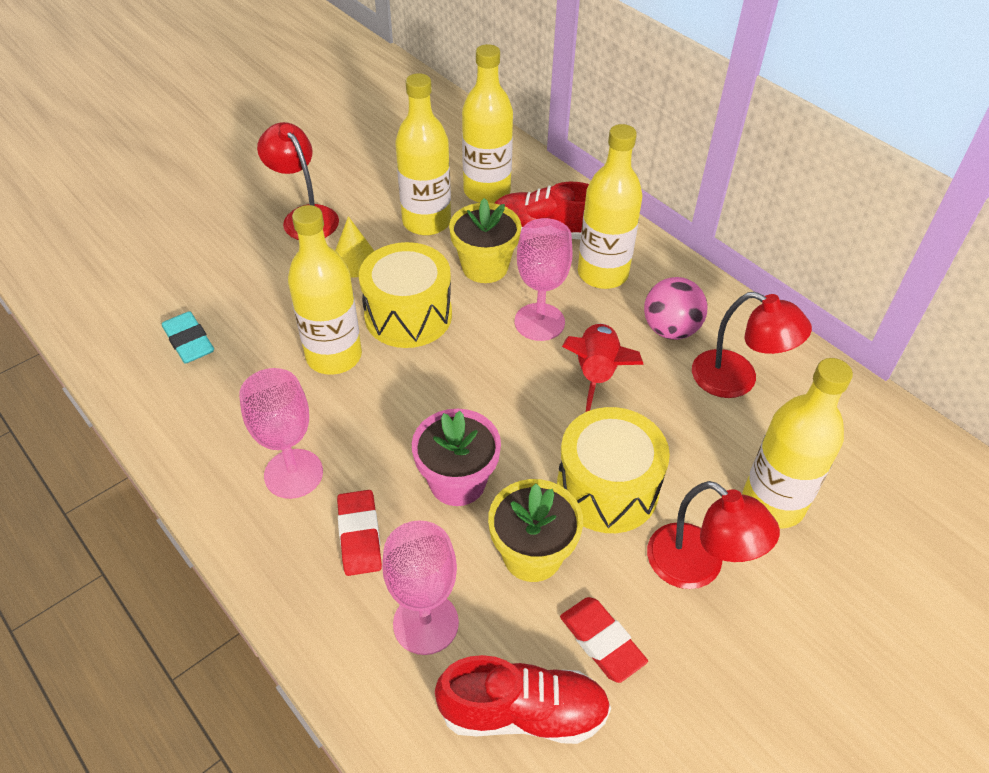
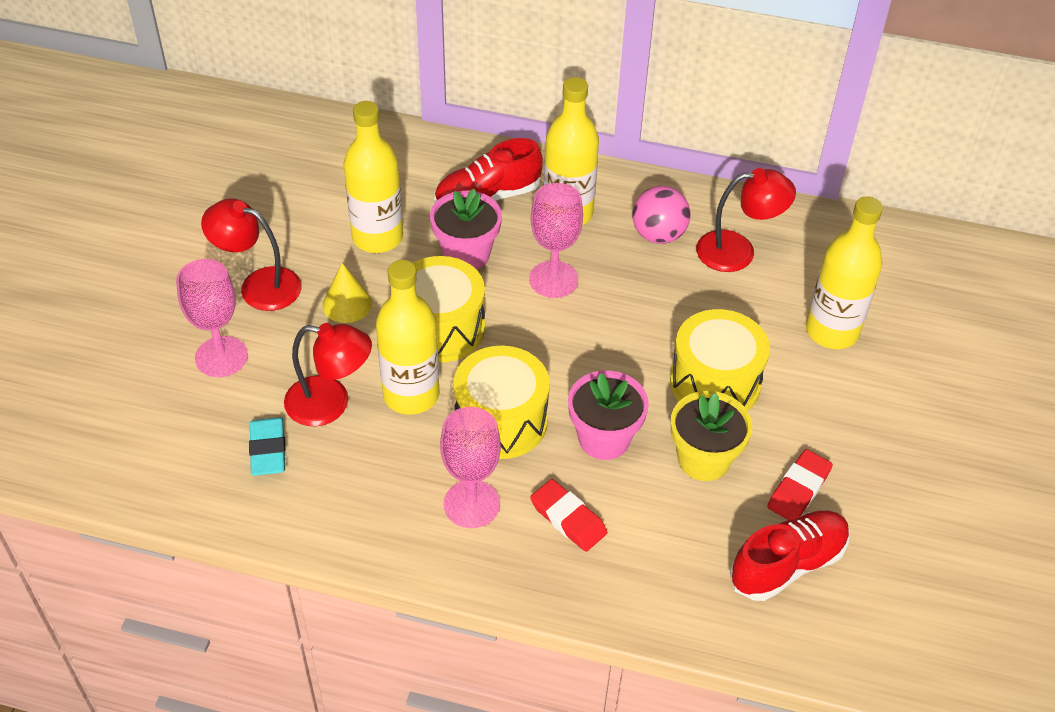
camera: 35 degrees left, 0 degrees up
(189, 341) = (268, 450): turquoise eraser -> turquoise eraser turned 60 degrees clockwise
(384, 417) = (501, 420): none -> yellow drum
(425, 623) = (672, 549): pink goblet -> pink goblet (221, 357)
(485, 267) = (466, 254): yellow flower pot -> pink flower pot
(487, 191) = (405, 184): yellow bottle -> none
(597, 373) = (633, 299): red rocket -> none
(602, 642) = (798, 489): red eraser -> red eraser turned 75 degrees counterclockwise
(698, 567) = (818, 403): red lamp -> red lamp (330, 404)

